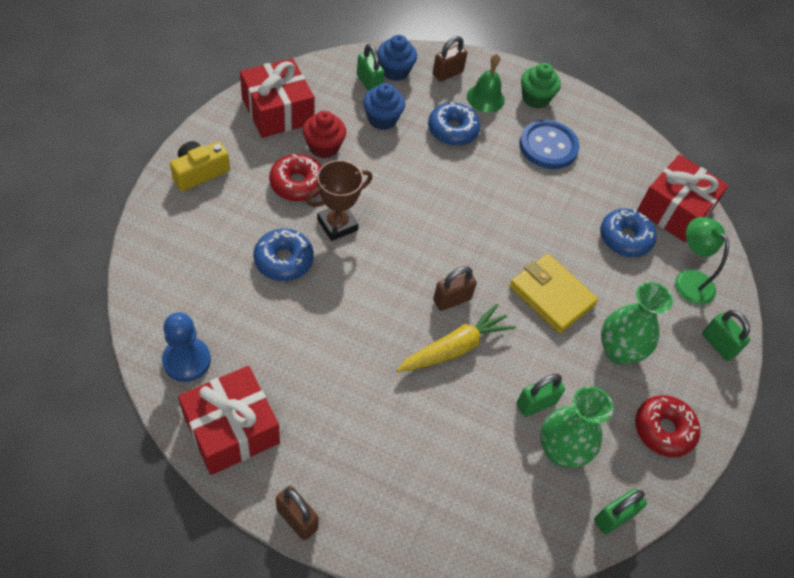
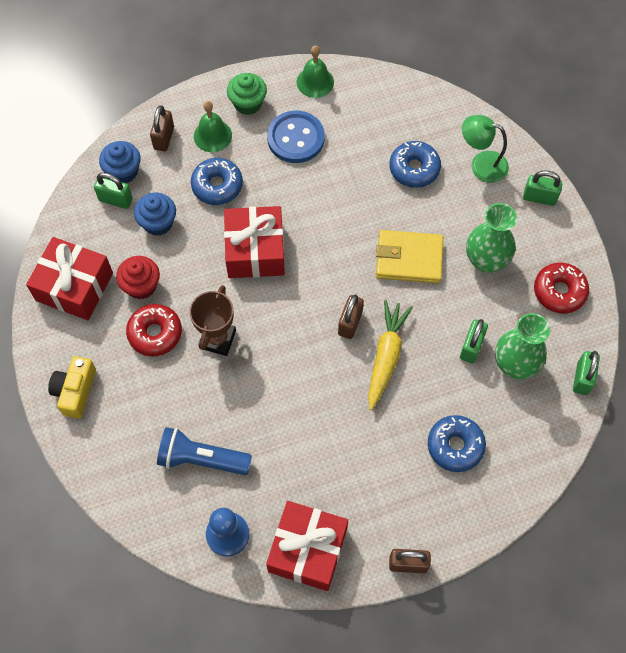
camera: 35 degrees left, 10 degrees up
(231, 292) = (202, 459): none -> blue flashlight
(283, 260) = (211, 401): blue donut -> blue donut (455, 446)
(604, 123) = (315, 82): none -> green bell
(675, 210) = (425, 115): red gift -> red gift (255, 251)

